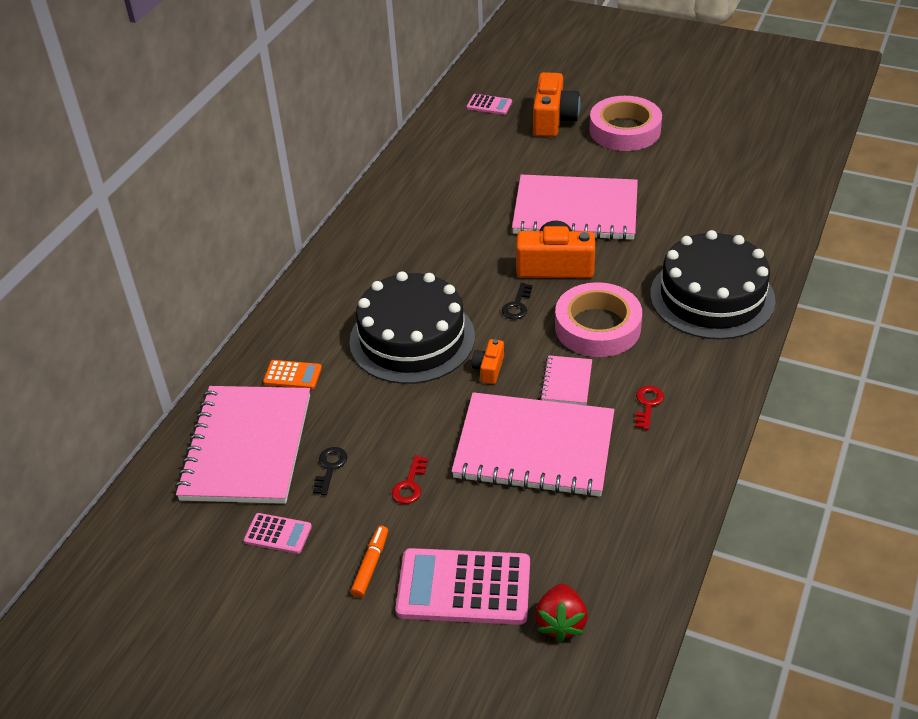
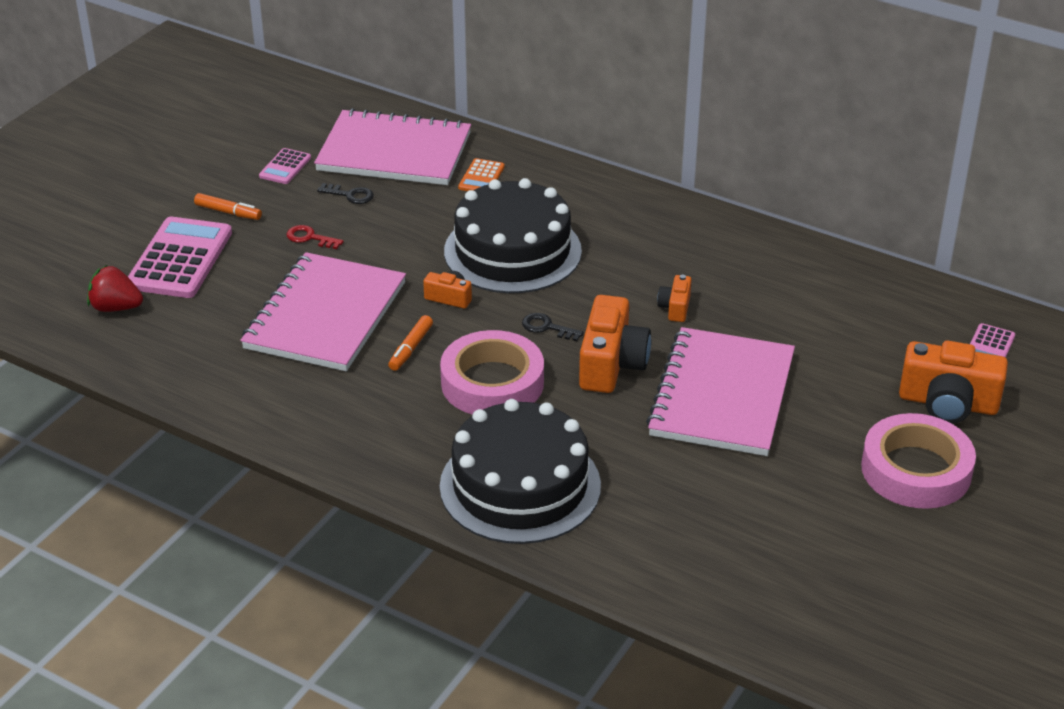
camera: 95 degrees right, 5 degrees down
(475, 240) = (675, 307): none -> orange camera
(566, 382) = (411, 348): pink notebook -> orange marker
(647, 405) = (355, 401): red key -> none

